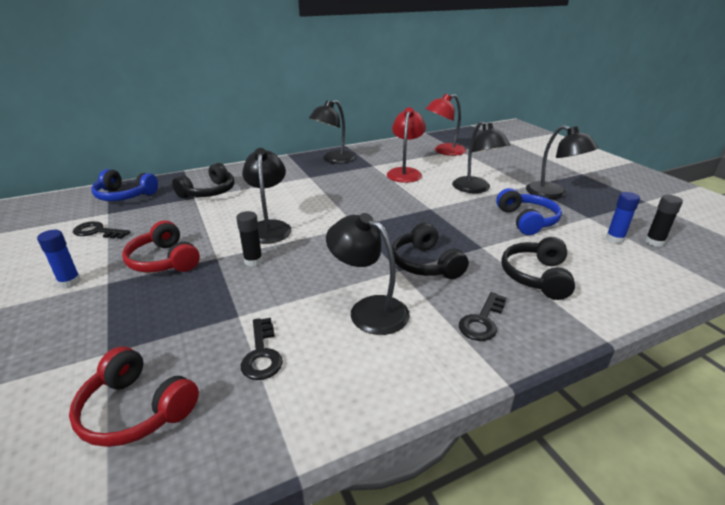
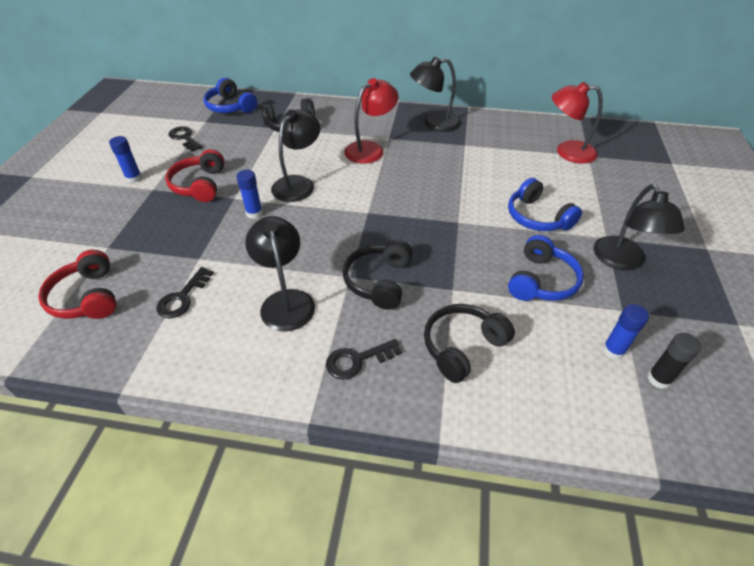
camera: 35 degrees right, 15 degrees up
(253, 261) = (254, 213): black glue stick -> blue glue stick
(405, 172) = (487, 166): red lamp -> red lamp (370, 149)
(476, 189) = (537, 217): black lamp -> blue headphones

